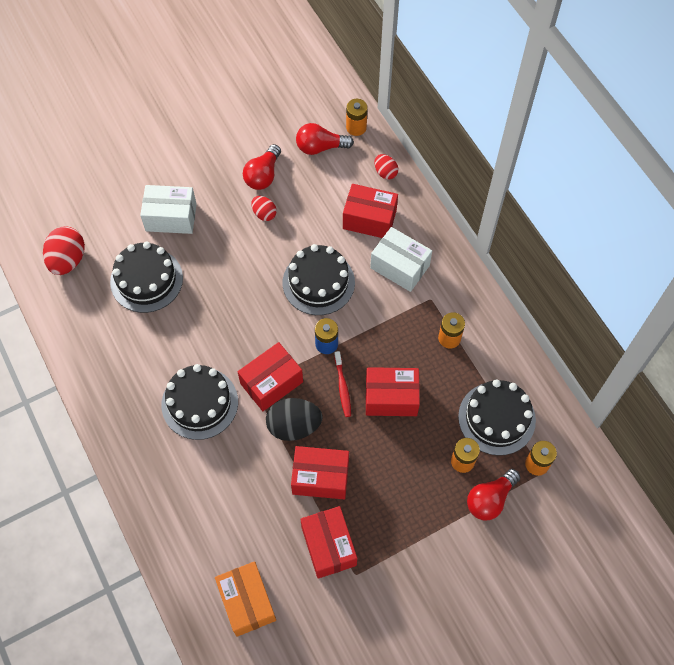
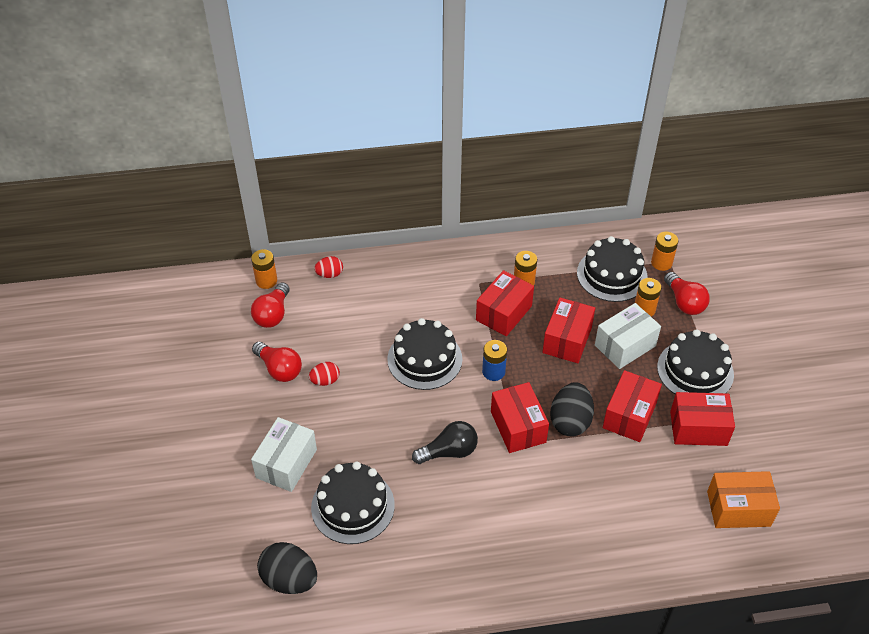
camera: 70 degrees left, 15 degrees down
(68, 260) = (289, 579): red egg -> black egg
(199, 403) = (518, 494): black cake -> black cake (695, 371)
(225, 334) = (449, 452): none -> black light bulb
(342, 387) = (543, 372): red toothbrush -> none
(369, 219) = (374, 301): red box -> red box (504, 313)
(400, 267) = (436, 294): white box -> white box (625, 345)

